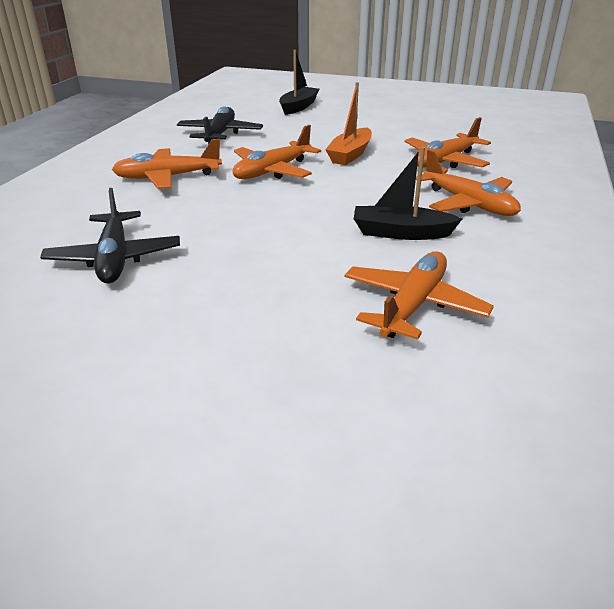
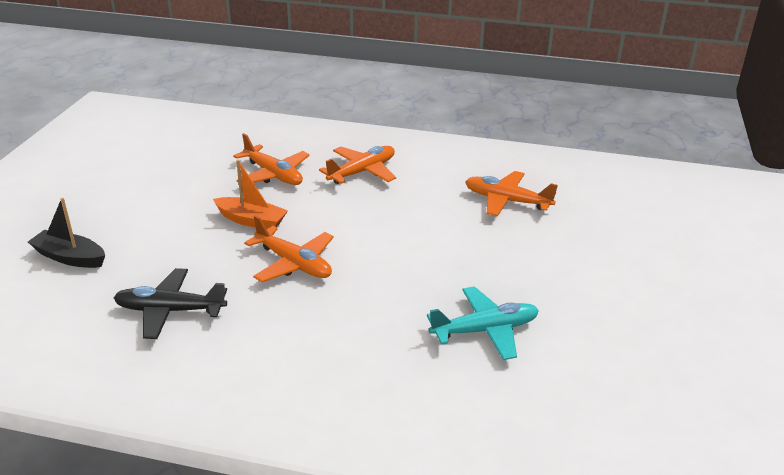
camera: 95 degrees left, 0 degrees up
(115, 258) = (485, 330): black plane -> turquoise plane
(167, 177) = (309, 331): orange plane -> none
(401, 233) = (415, 201): black boat -> none

